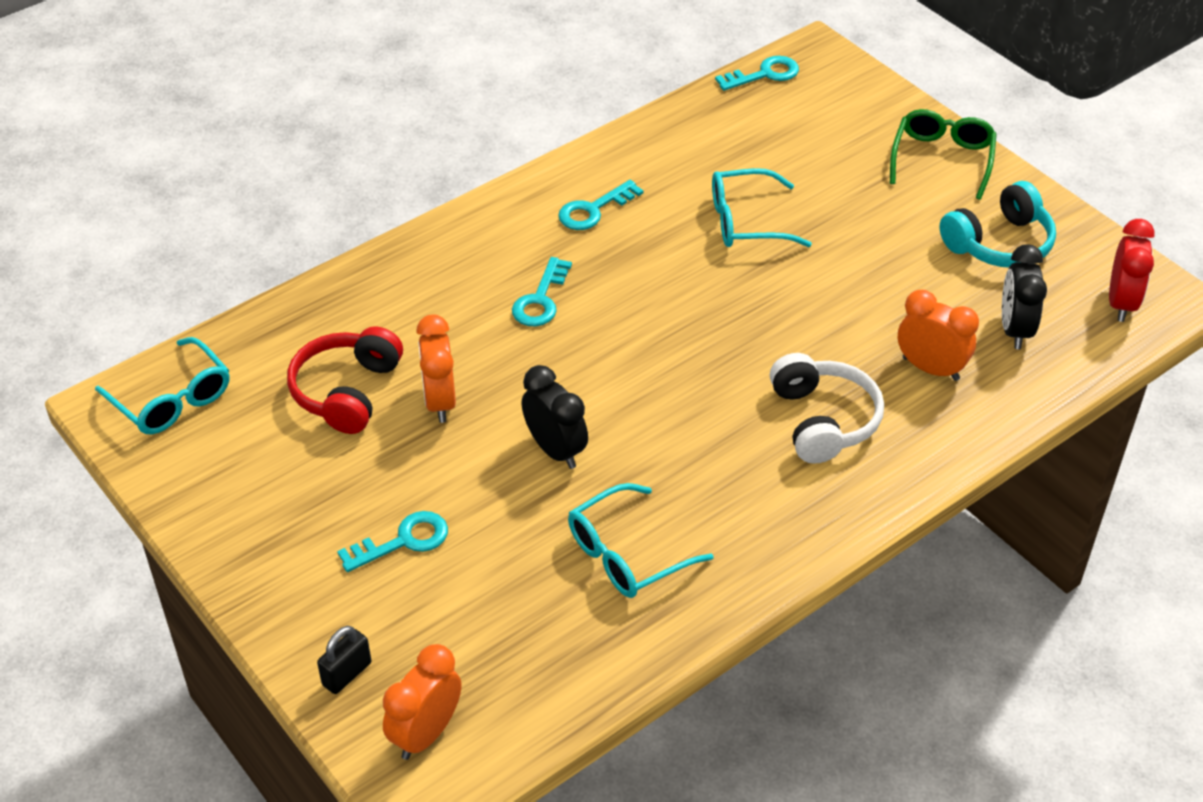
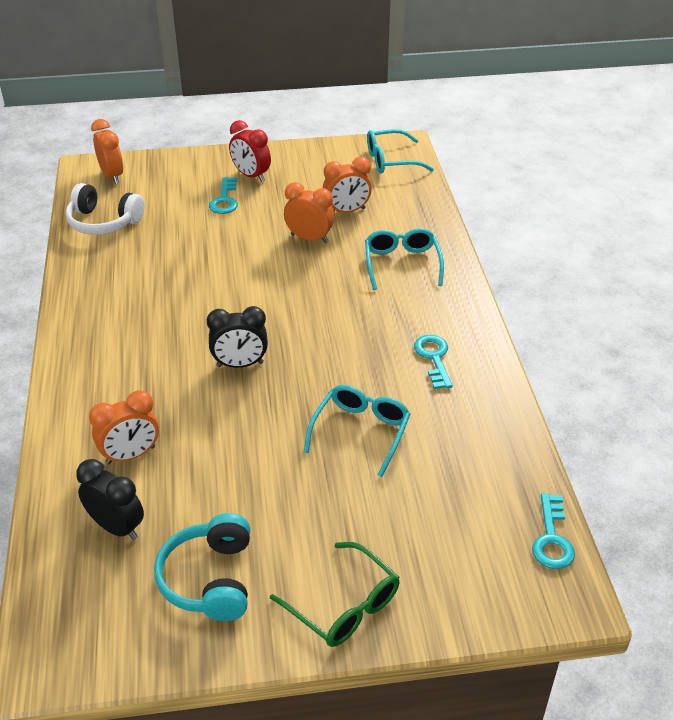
camera: 120 degrees right, 5 degrees down
(347, 391) = (347, 211): red headphones -> orange clock
(347, 674) = (167, 165): black padlock -> none
(540, 300) = (361, 302): turquoise key -> none
(555, 450) = (233, 265): black clock -> black clock (240, 364)
(627, 554) = (137, 263): turquoise glasses -> turquoise glasses (402, 264)
(823, 420) = (144, 378): white headphones -> white headphones (104, 222)
(1121, 303) = (73, 621): red clock -> red clock (251, 176)

